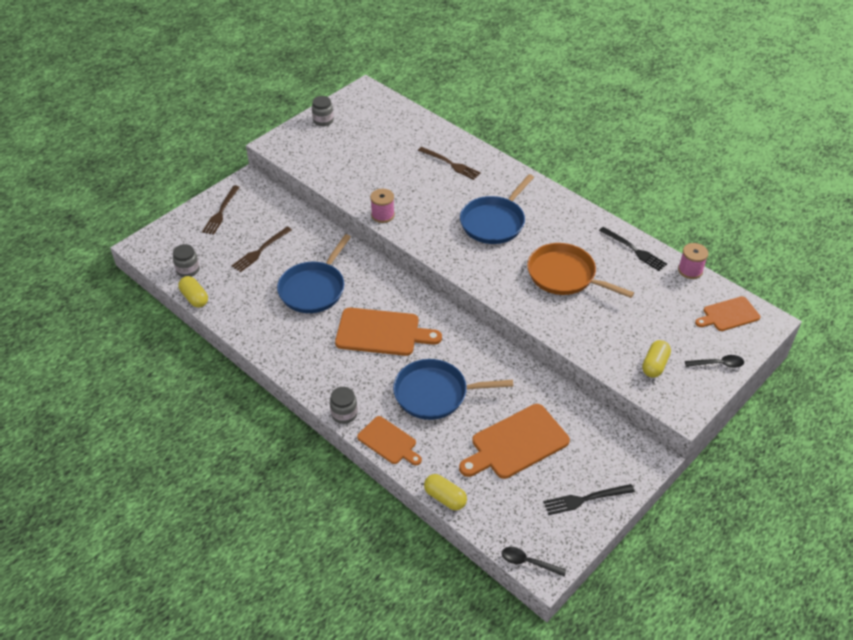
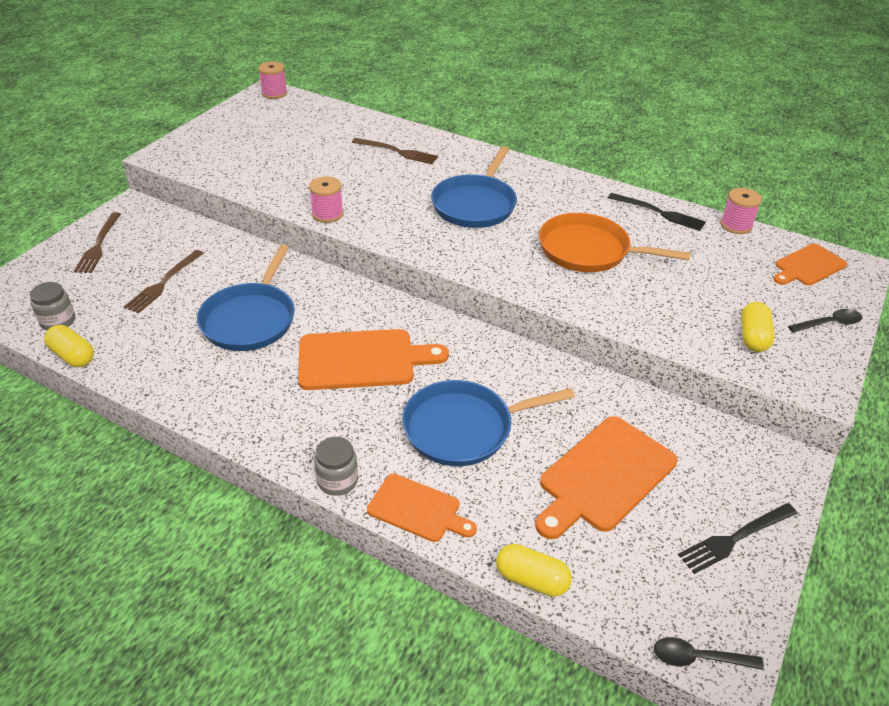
camera: 15 degrees left, 5 degrees down
(323, 120) = (221, 125): grey jar -> none
(370, 92) = (274, 93): none -> pink spool

